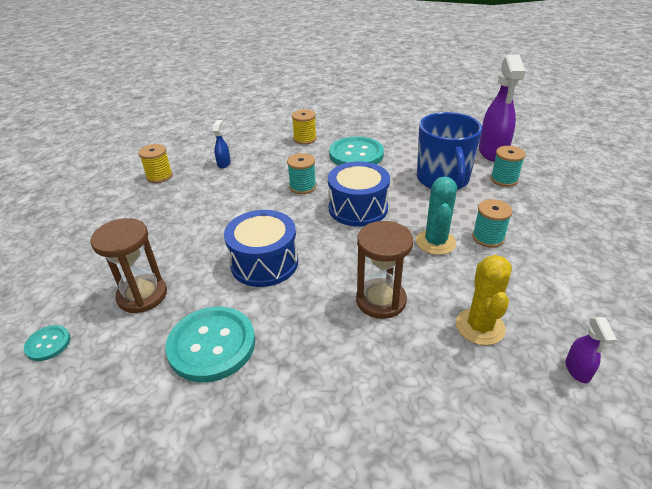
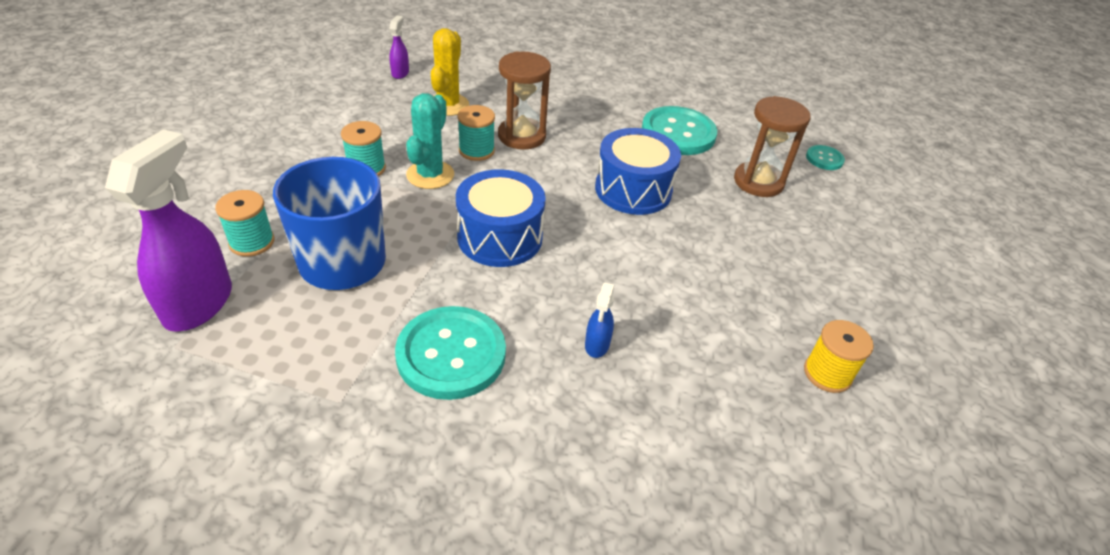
camera: 175 degrees left, 5 degrees up
(224, 163) = (713, 385): blue spray bottle -> blue spray bottle (597, 345)
(302, 187) = (570, 293): turquoise spool -> turquoise spool (476, 150)
(305, 139) = (540, 435): yellow spool -> none

